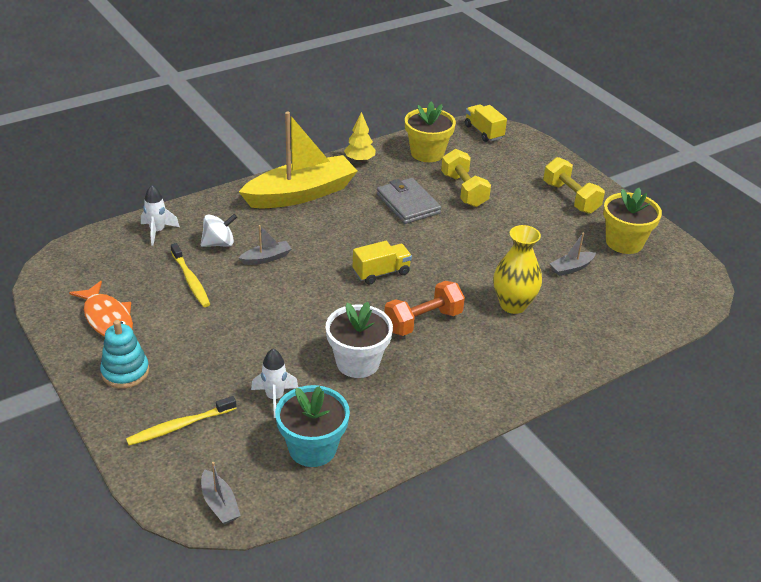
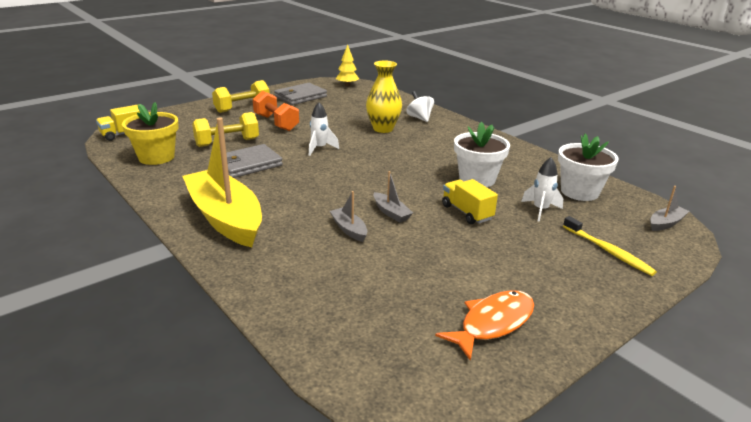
camera: 95 degrees left, 10 degrees down
(125, 372) = (567, 294): turquoise stacking toy -> none
(157, 231) = (308, 312): white rocket -> white rocket (320, 148)
(190, 280) = (401, 272): yellow toothbrush -> none
(219, 243) = (327, 261): white spinning top -> white spinning top (419, 118)
(312, 448) = (579, 192): turquoise flower pot -> white flower pot
(359, 160) = (160, 189): yellow tree -> yellow tree (347, 85)
(381, 273) = (358, 173): yellow truck -> yellow truck (467, 212)
(423, 321) = (415, 157): orange dumbbell -> orange dumbbell (276, 123)
(571, 268) = (334, 111): grey boat -> grey boat (391, 213)
(624, 242) = (300, 97): yellow flower pot -> grey wallet

